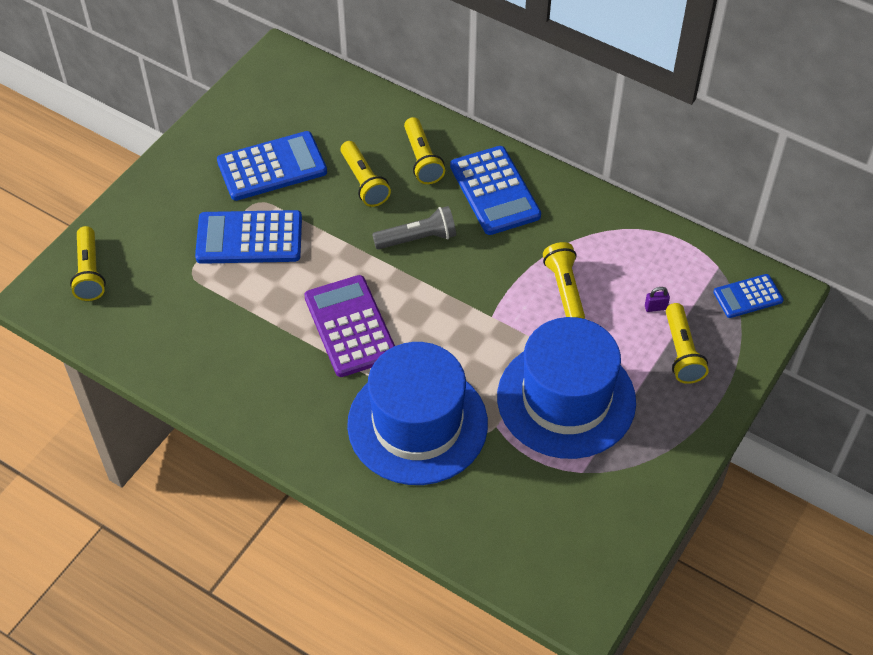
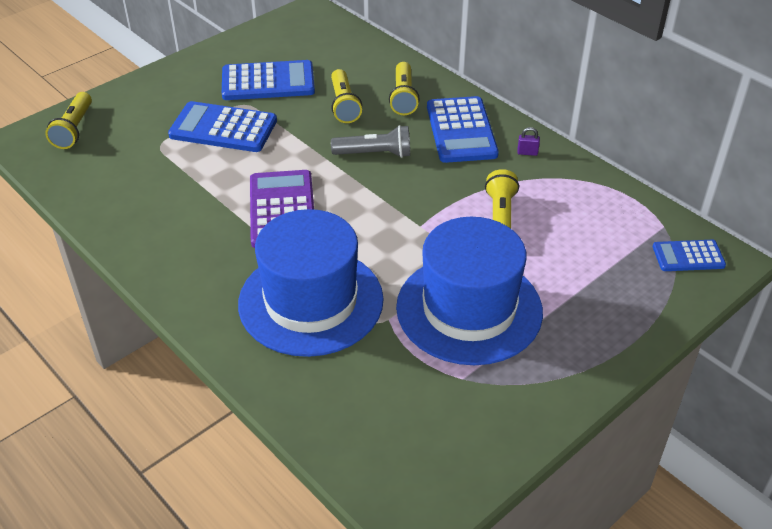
camera: 15 degrees right, 10 degrees down
(655, 307) = (588, 248): purple padlock -> purple padlock (527, 153)
(681, 352) = (604, 291): yellow flashlight -> none

